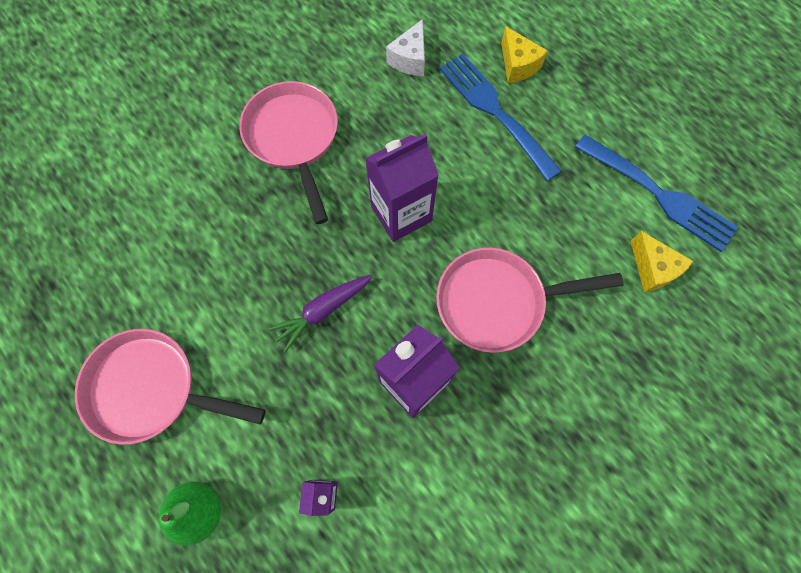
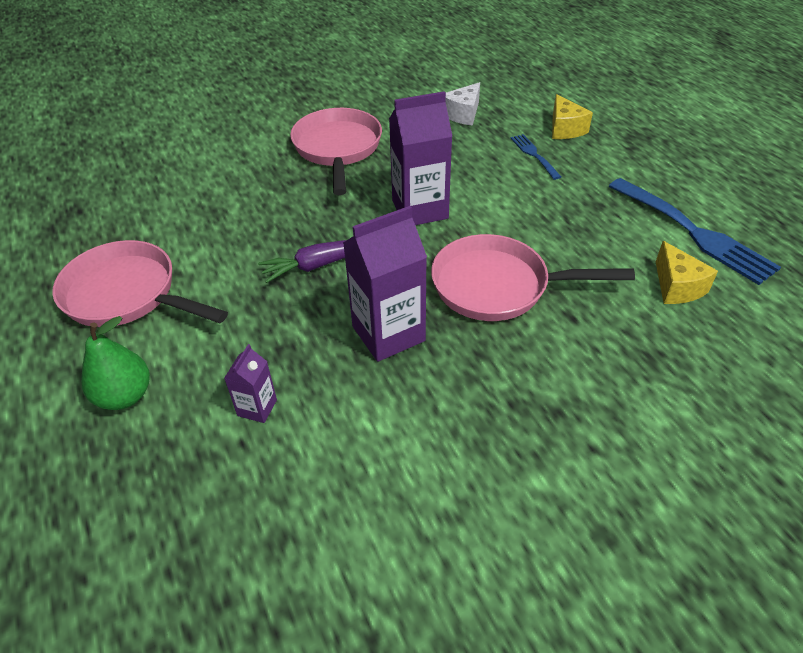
camera: 15 degrees right, 25 degrees down
(494, 111) = (534, 155): blue fork -> blue fork, size x0.50

